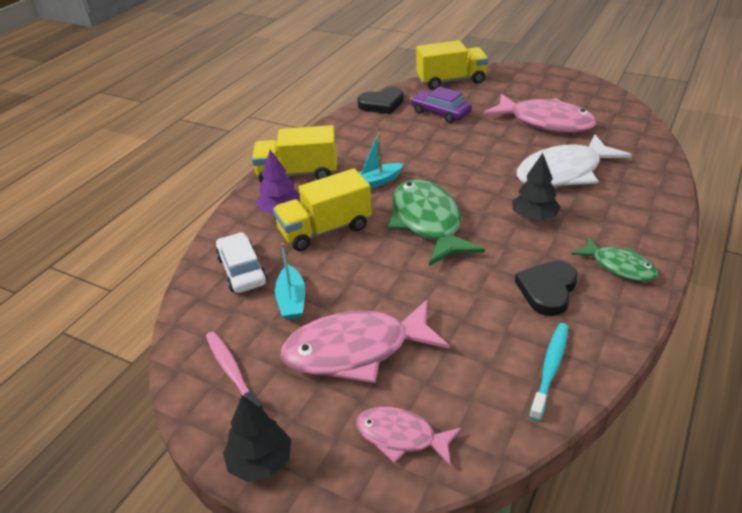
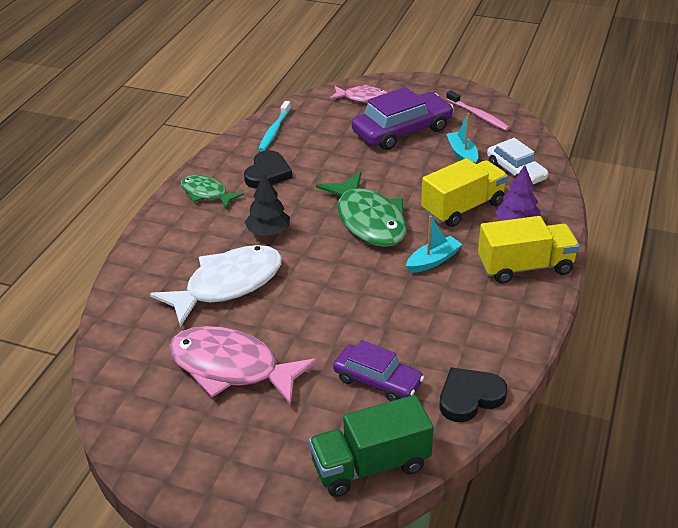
camera: 170 degrees right, 0 degrees up
(260, 461) = (437, 85): black tree -> none
(356, 350) = (402, 131): pink fish -> purple car
(451, 81) = (370, 465): yellow truck -> green truck

